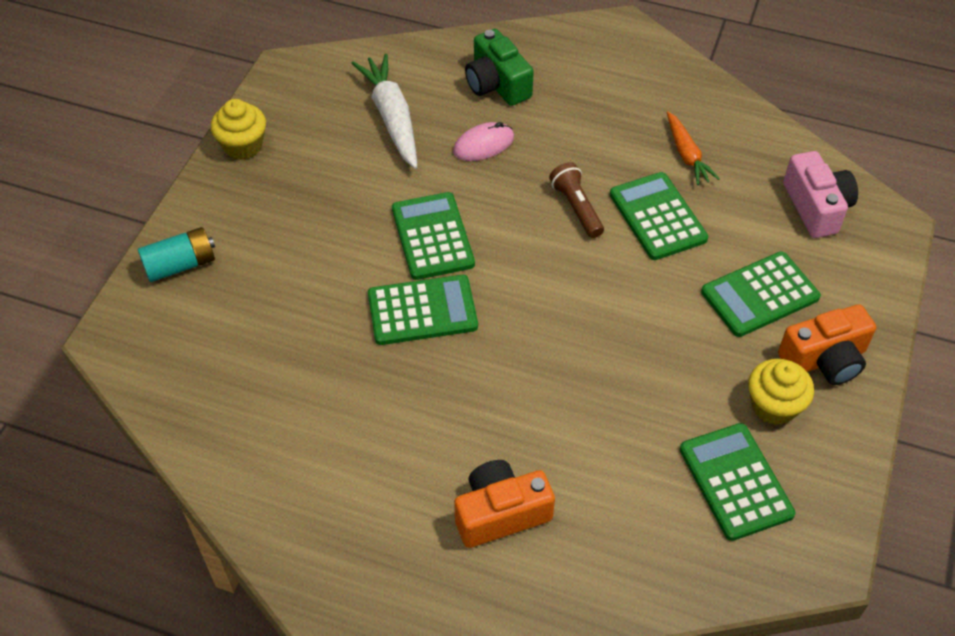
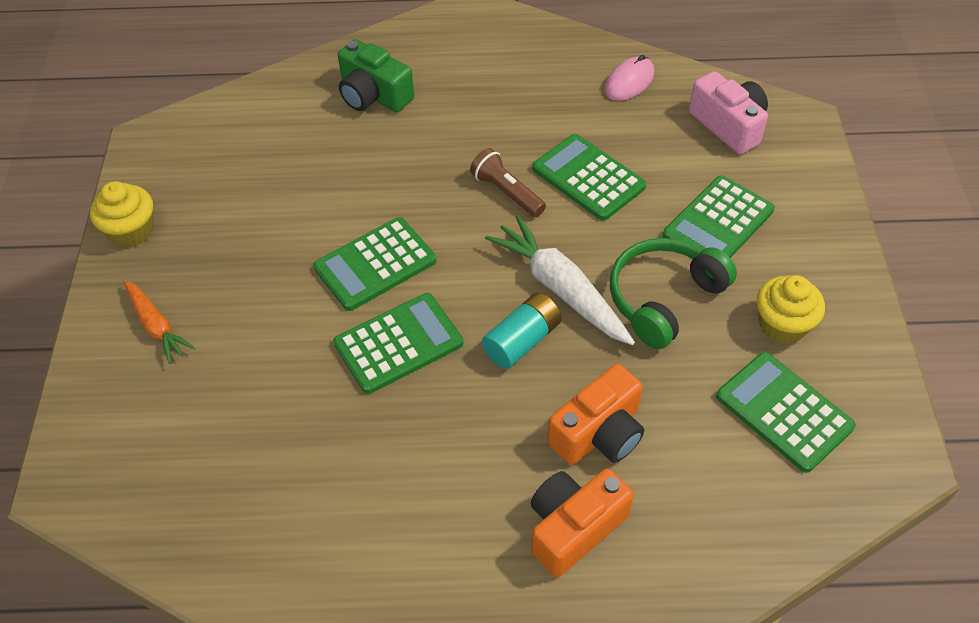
camera: 20 degrees left, 0 degrees up
(180, 265) = (113, 379): turquoise battery -> turquoise battery (522, 341)
(391, 117) = (280, 157): white carrot -> white carrot (560, 288)
(432, 236) = (375, 264): green calculator -> green calculator turned 90 degrees counterclockwise
(483, 144) = (386, 157): pink mouse -> pink mouse (629, 82)
(674, 347) = (664, 298): none -> green headphones
(687, 155) = (588, 111): orange carrot -> orange carrot (157, 326)
(825, 359) = (806, 265): orange camera -> orange camera (599, 433)

